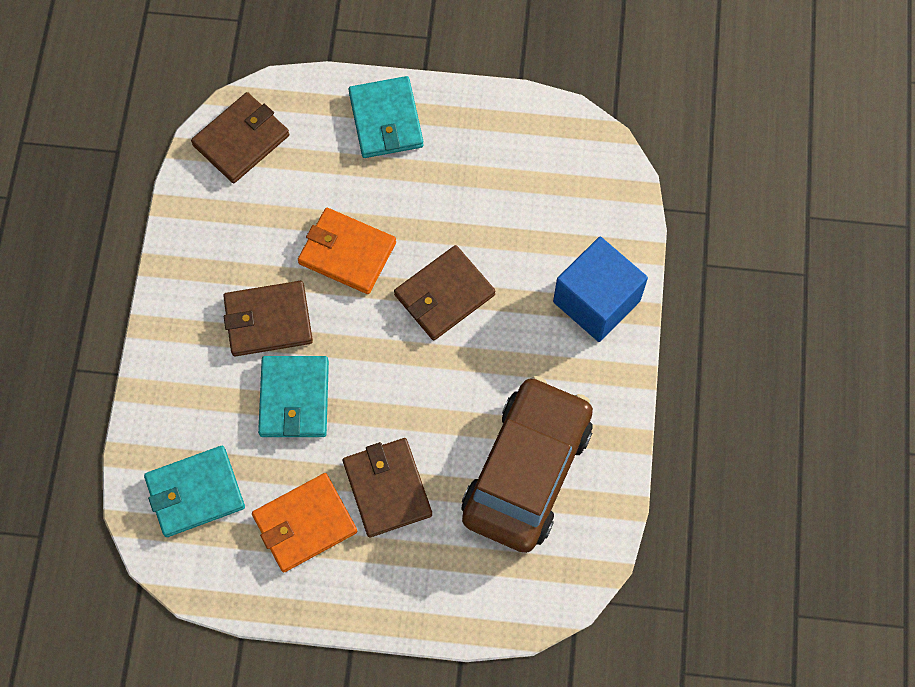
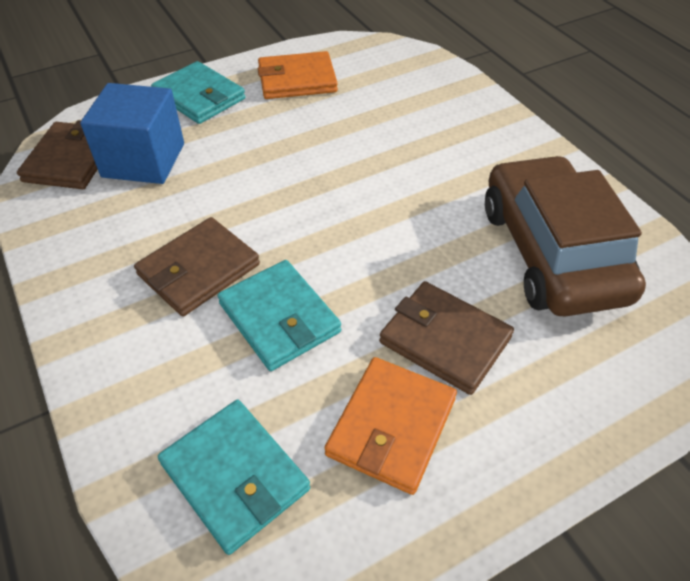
camera: 35 degrees left, 20 degrees down
(195, 493) = (235, 476): turquoise wallet -> turquoise wallet turned 75 degrees counterclockwise
(347, 253) = (237, 186): orange wallet -> orange wallet (297, 80)
(444, 295) = (351, 173): brown wallet -> none
(596, 301) = (475, 121): blue cube -> blue cube (143, 160)

